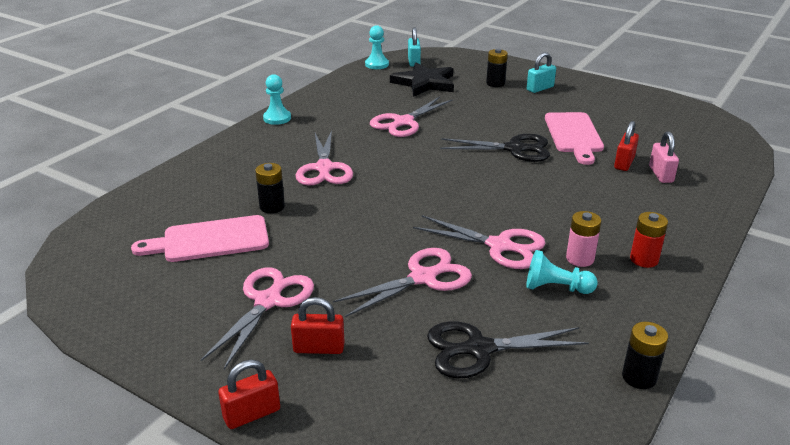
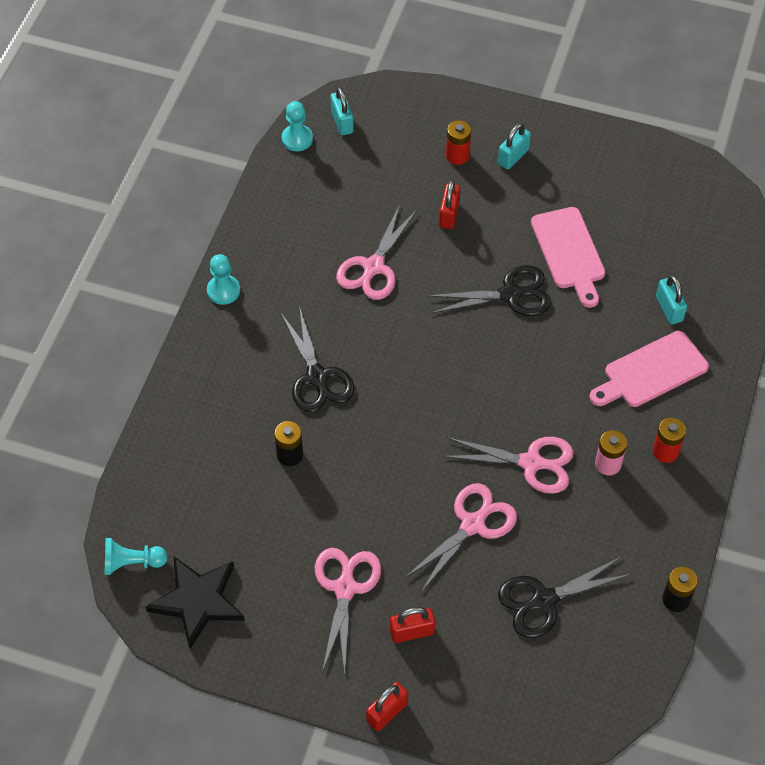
camera: 15 degrees left, 25 degrees up
(210, 240) = (252, 520): pink cutting board -> pink cutting board (651, 372)
(324, 168) = (317, 377): pink scissors -> black scissors
(424, 83) = (371, 173): black star -> black star (198, 601)
(495, 83) = (457, 156): black battery -> red battery
(556, 288) = (593, 509): turquoise pawn -> turquoise pawn (132, 563)
(624, 163) = (629, 296): red padlock -> red padlock (449, 214)
(661, 174) = (669, 309): pink padlock -> turquoise padlock

